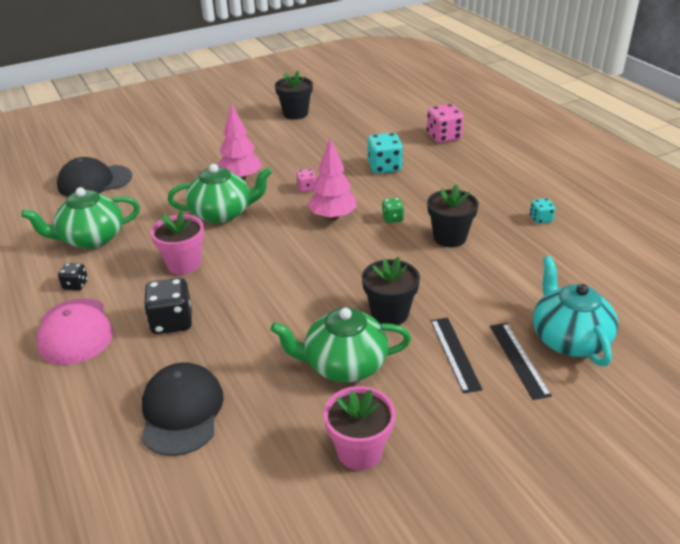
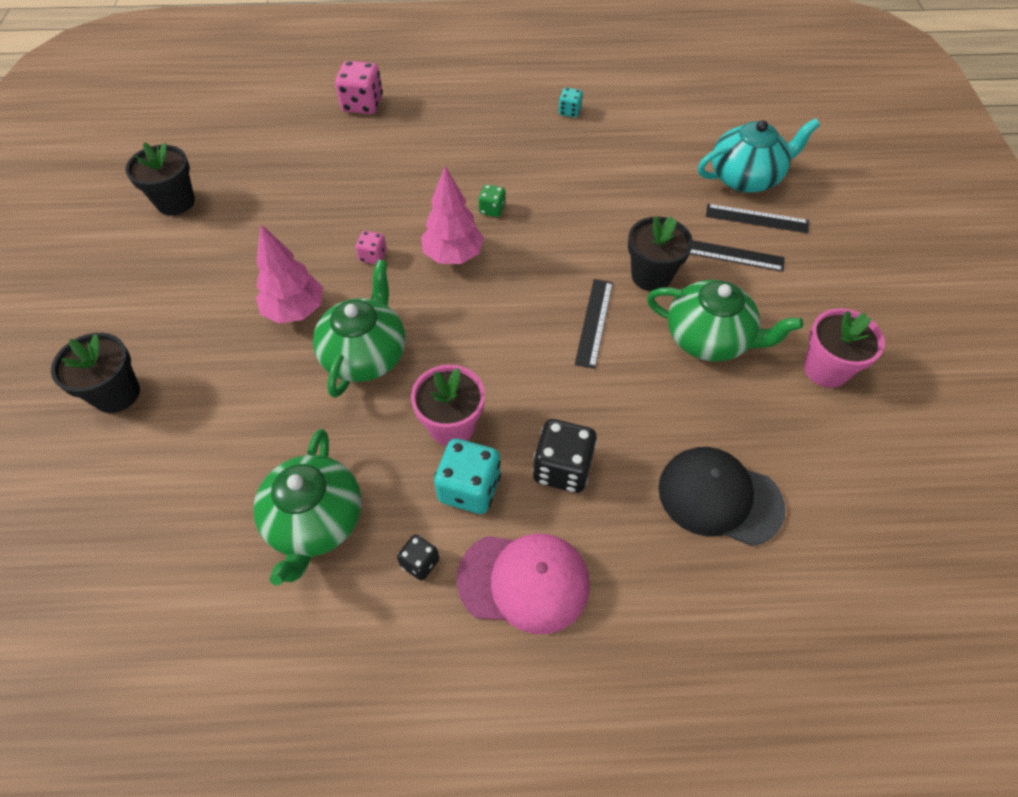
camera: 65 degrees left, 20 degrees up
(94, 181) = (150, 486): black cap -> none
(317, 298) = (594, 322): none -> black ruler
(344, 365) = (709, 338): green teapot -> green teapot turned 90 degrees counterclockwise
(384, 167) = (384, 175): turquoise dice -> turquoise dice (469, 488)
(449, 237) = (556, 183): black flower pot -> black flower pot (117, 394)
(568, 339) = (745, 177): turquoise teapot -> turquoise teapot turned 150 degrees clockwise

